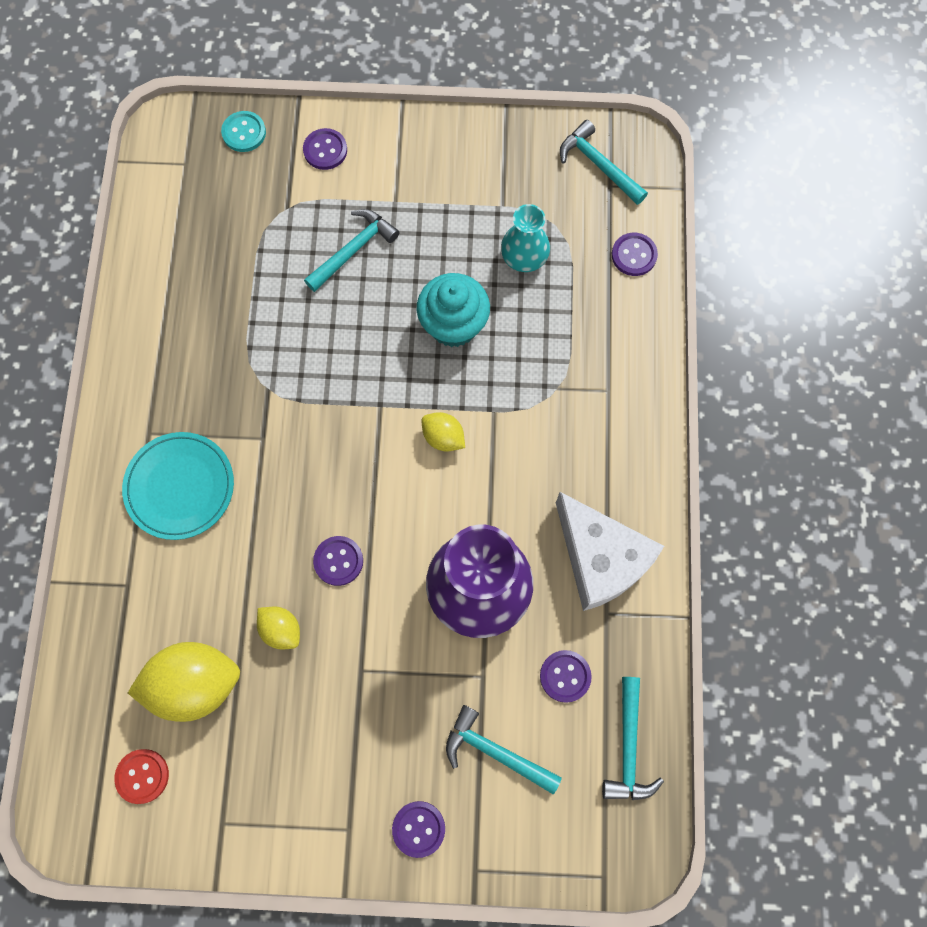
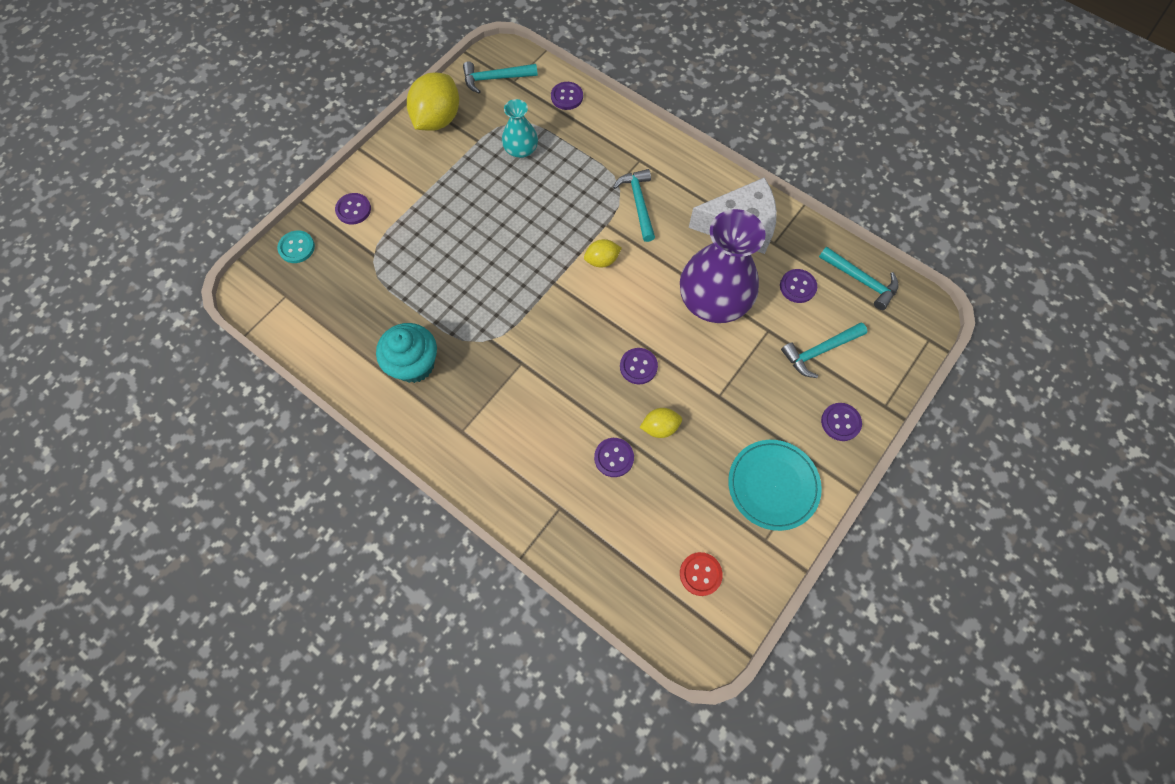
camera: 55 degrees left, 5 degrees down
(180, 487) = (516, 433): turquoise plate -> turquoise plate (773, 485)
(195, 683) = (659, 502): yellow lemon -> yellow lemon (437, 119)
(215, 604) = (614, 458): none -> purple button
(354, 250) = (436, 234): turquoise hammer -> turquoise hammer (638, 203)
(453, 324) = (533, 211): turquoise cupcake -> turquoise cupcake (414, 364)

